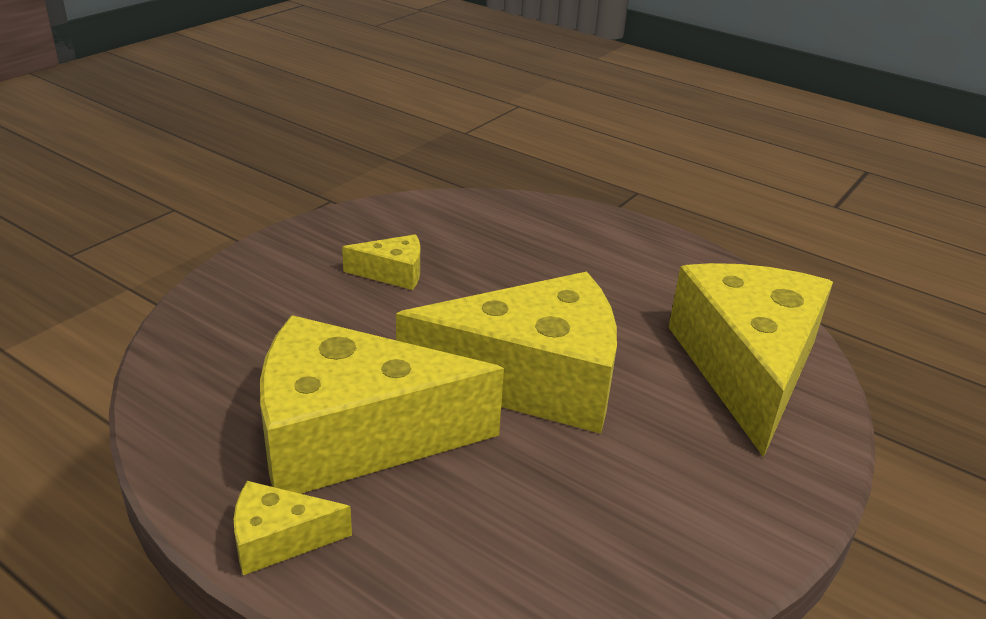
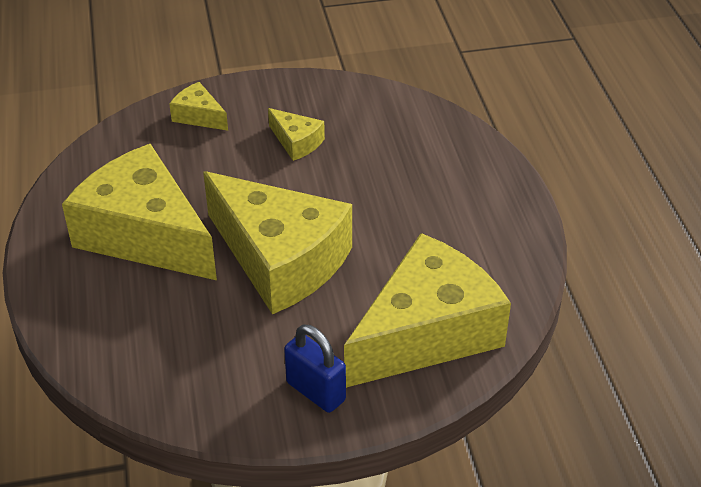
camera: 45 degrees right, 10 degrees up
(279, 539) = (51, 267): yellow cheese -> yellow cheese (199, 116)
(747, 477) = (316, 391): none -> blue padlock

